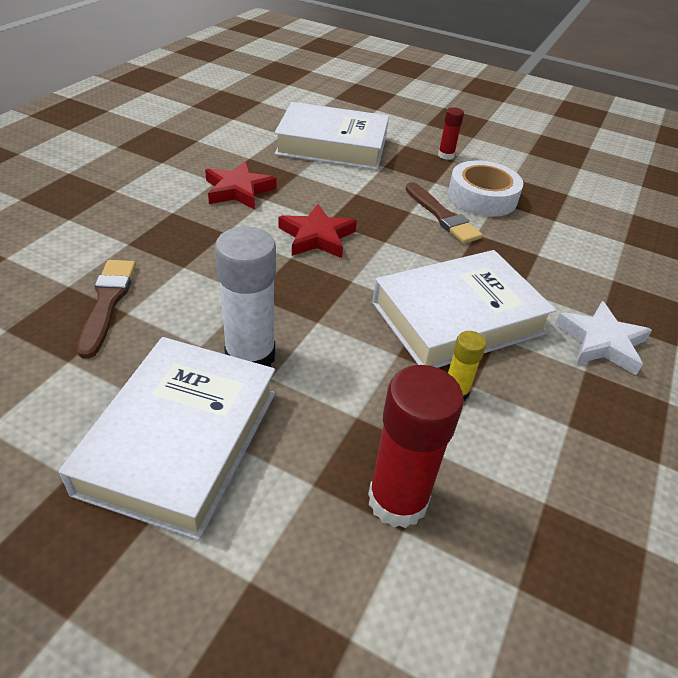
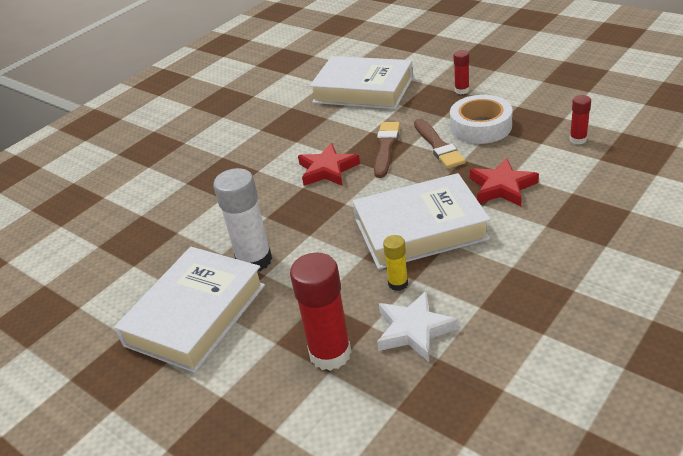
camera: 20 degrees right, 5 degrees down
(107, 302) = (165, 226): brown brush -> brown brush (386, 147)
(238, 190) = (276, 136): red star -> red star (502, 187)
(592, 219) = (578, 139): none -> red glue stick
(601, 342) = (536, 244): white star -> white star (414, 330)

